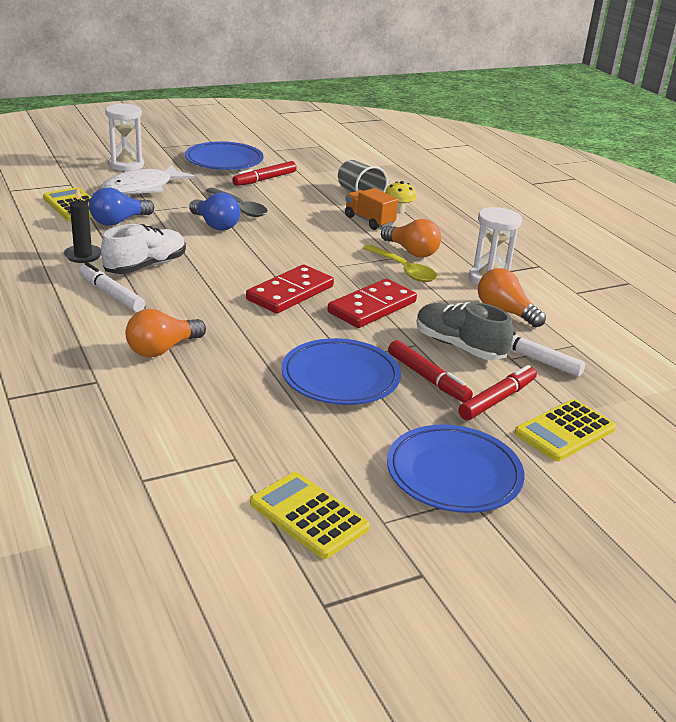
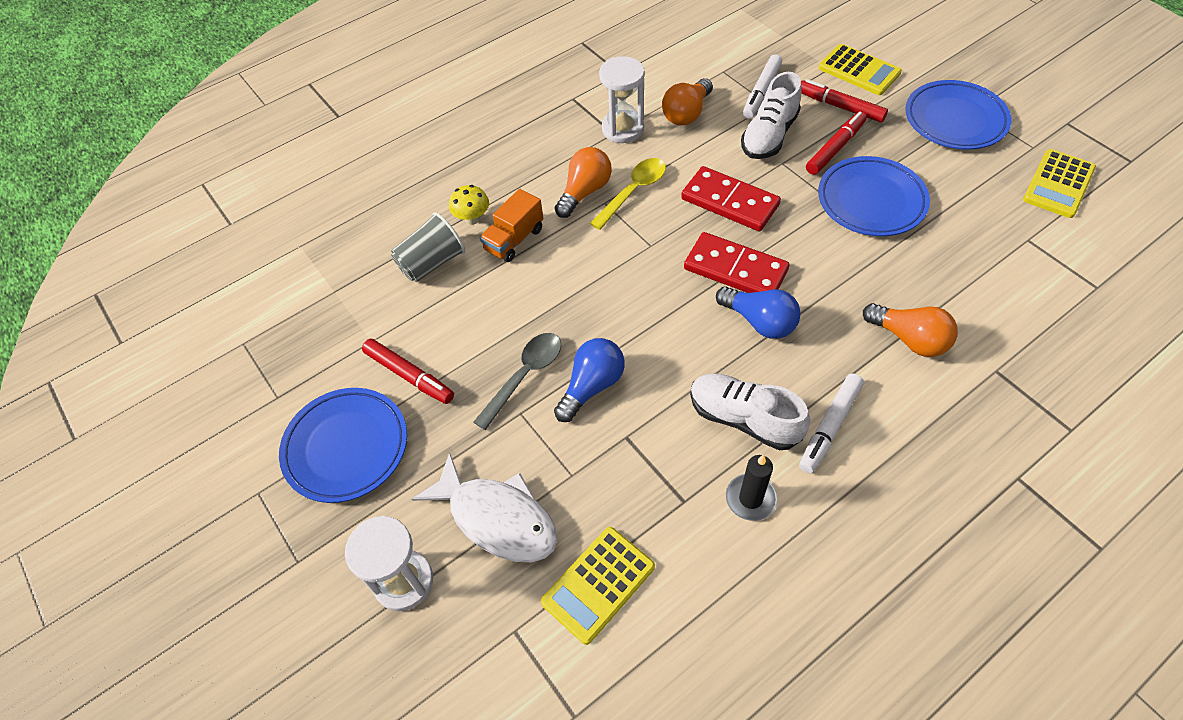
camera: 95 degrees left, 25 degrees up
(119, 221) = (629, 501): blue light bulb -> blue light bulb (759, 322)
(459, 346) = (769, 136): grey shoe -> white shoe

